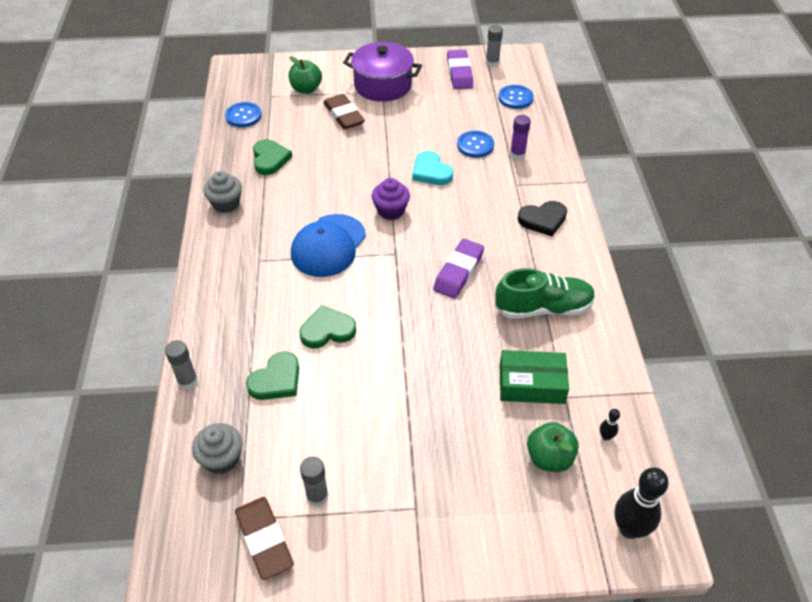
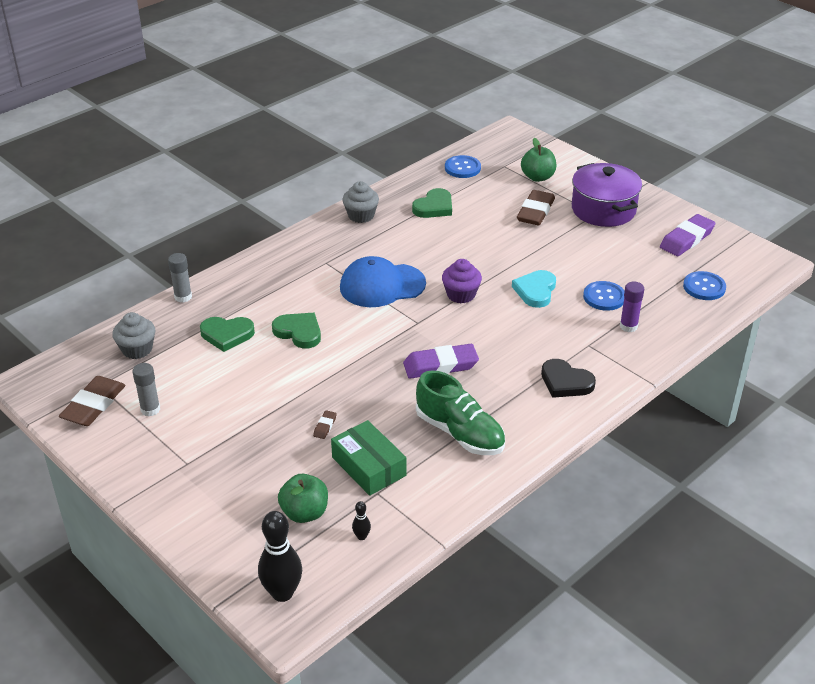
camera: 50 degrees right, 10 degrees down
(460, 383) = (325, 426): none -> brown eraser
(492, 63) = (732, 249): grey glue stick -> none

